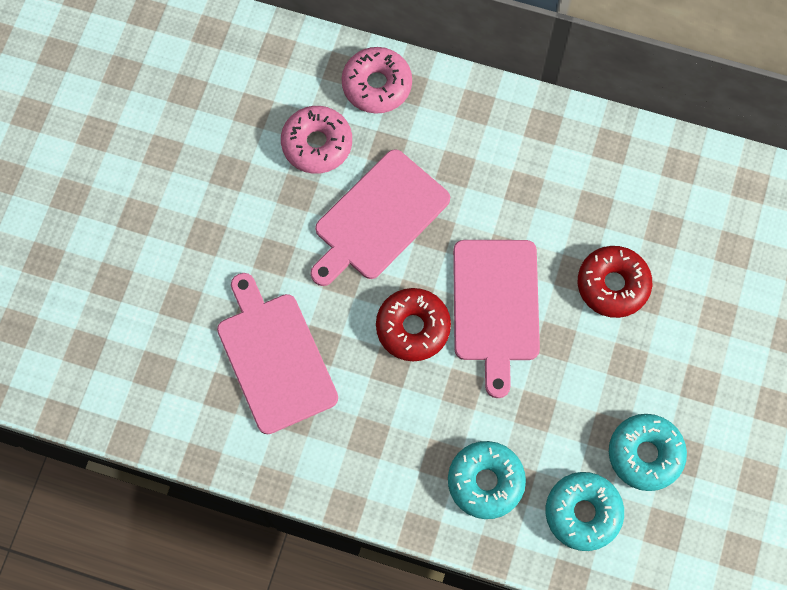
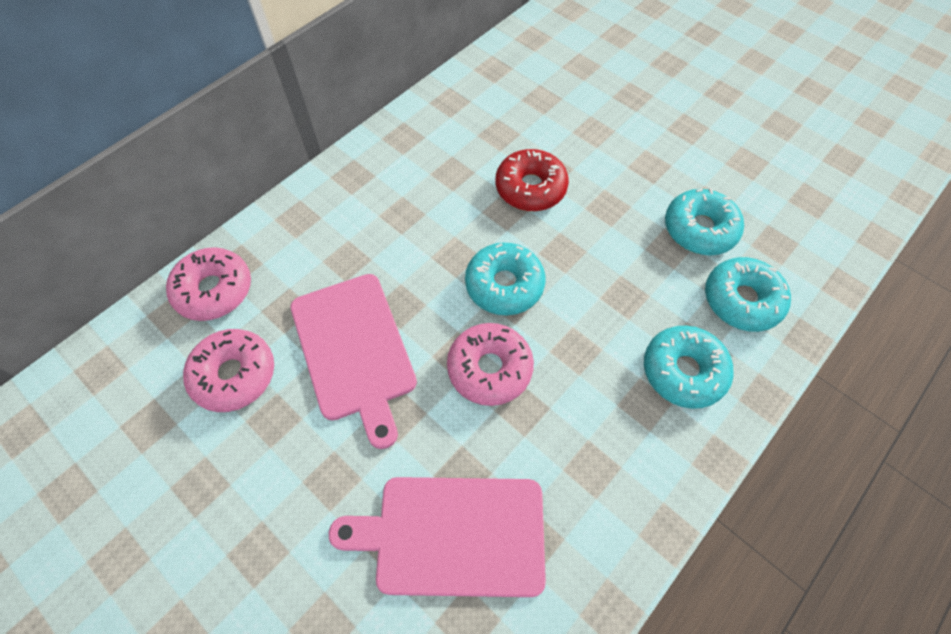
camera: 65 degrees left, 10 degrees down
(413, 327) = (489, 368): red donut -> pink donut
(495, 306) = (504, 285): pink cutting board -> turquoise donut

